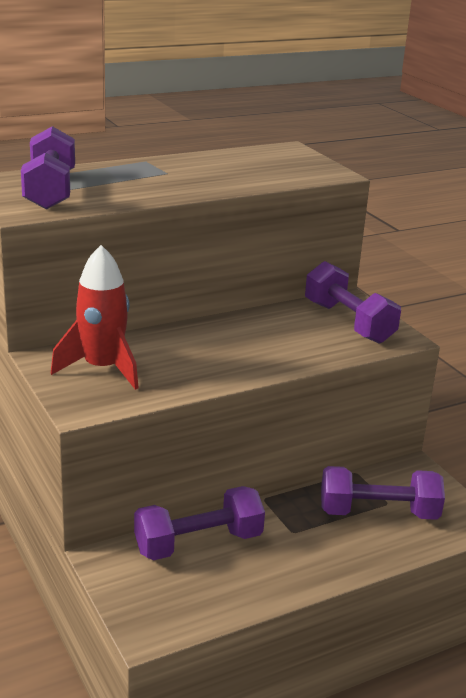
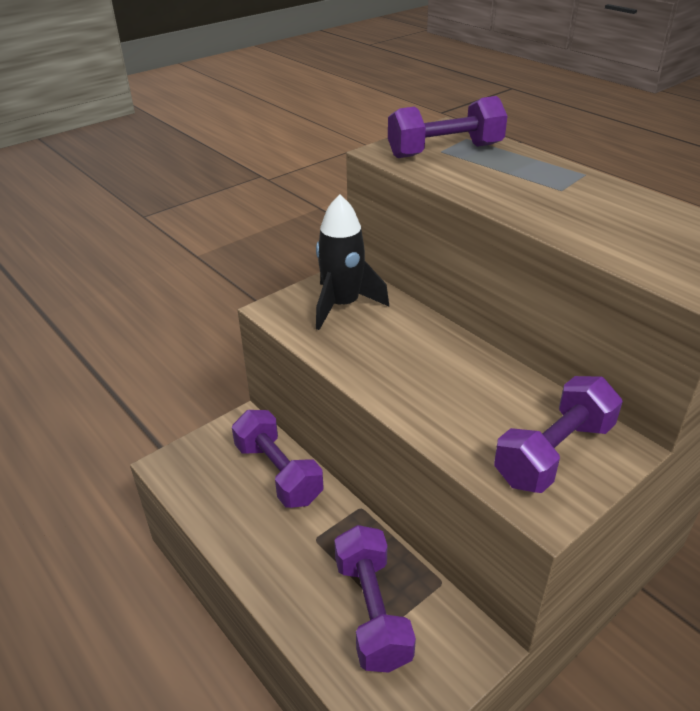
camera: 80 degrees right, 10 degrees up
(102, 369) = (342, 305): red rocket -> black rocket

